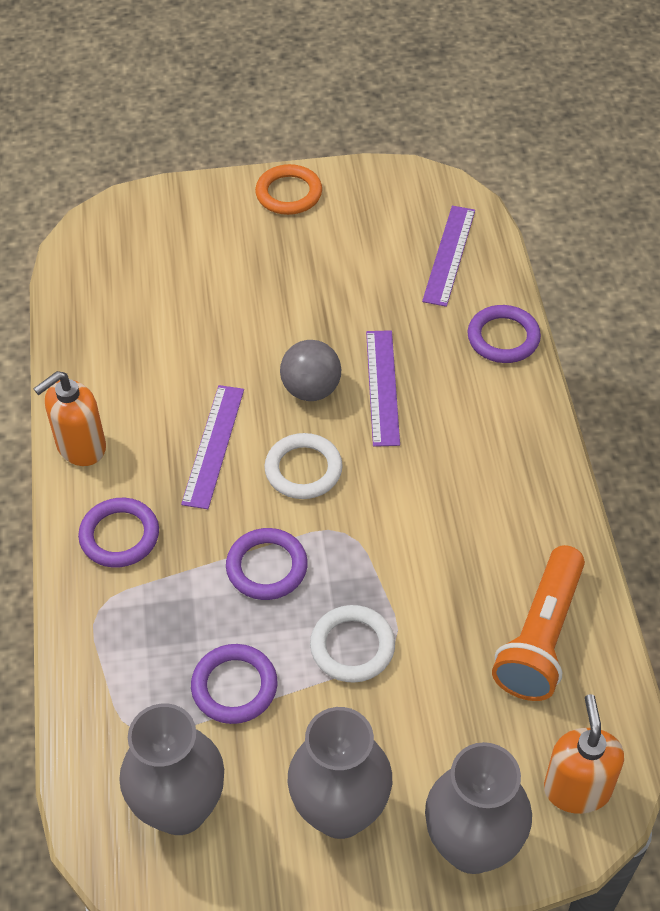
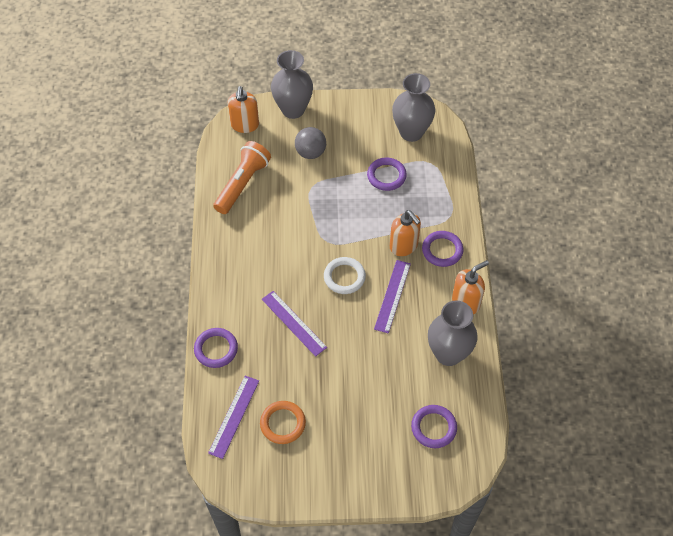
camera: 175 degrees left, 5 degrees up
(194, 537) = (404, 246): none -> orange soap dispenser
(267, 567) = (368, 227): purple ring -> purple ring (433, 428)
(289, 193) = (333, 484): orange ring -> orange ring (283, 423)
(311, 389) = (335, 325): grey ball -> grey ball (310, 152)
(340, 812) = (344, 125): grey vase -> grey vase (448, 354)
(352, 647) = (330, 188): white ring -> none
(382, 387) = (293, 323): purple ruler -> purple ruler turned 45 degrees counterclockwise

